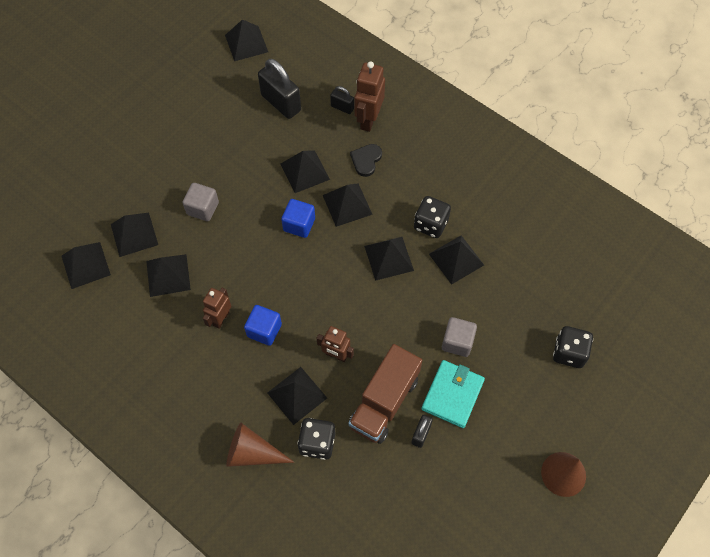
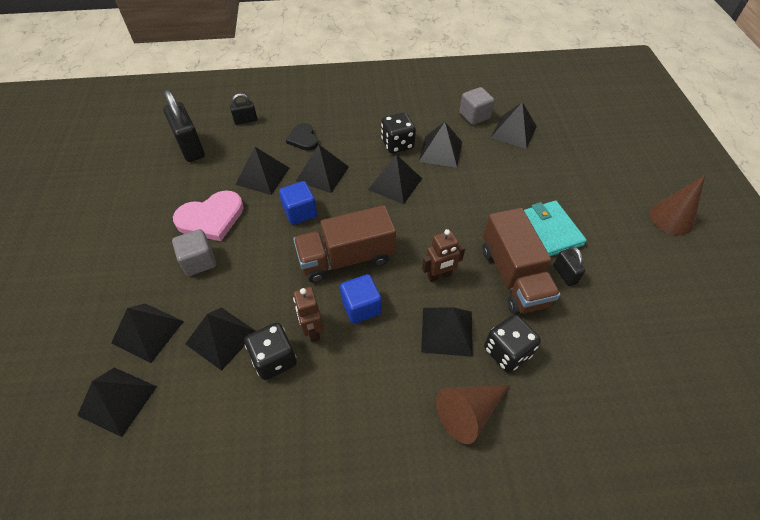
camera: 45 degrees left, 10 degrees down
(239, 179) = (211, 218): none -> pink heart
(246, 43) = (115, 129): black pyramid -> black pyramid (513, 132)
(281, 103) = (190, 147): black padlock -> black padlock turned 60 degrees clockwise
(291, 287) = (346, 258): none -> brown truck
(368, 119) = (275, 115): brown robot -> none
(457, 342) = (507, 197): grey cube -> grey cube (474, 116)
(569, 353) = (575, 150): black dice -> black dice (274, 359)

